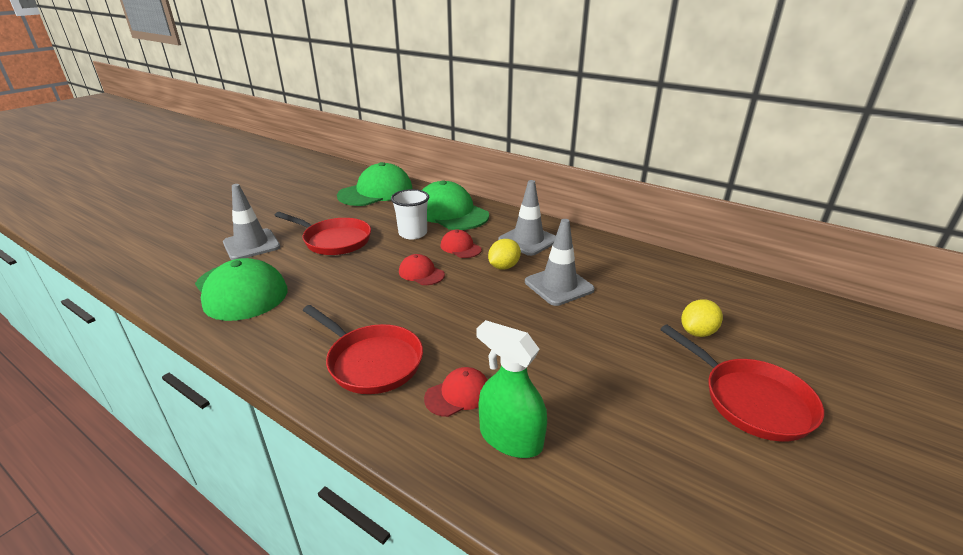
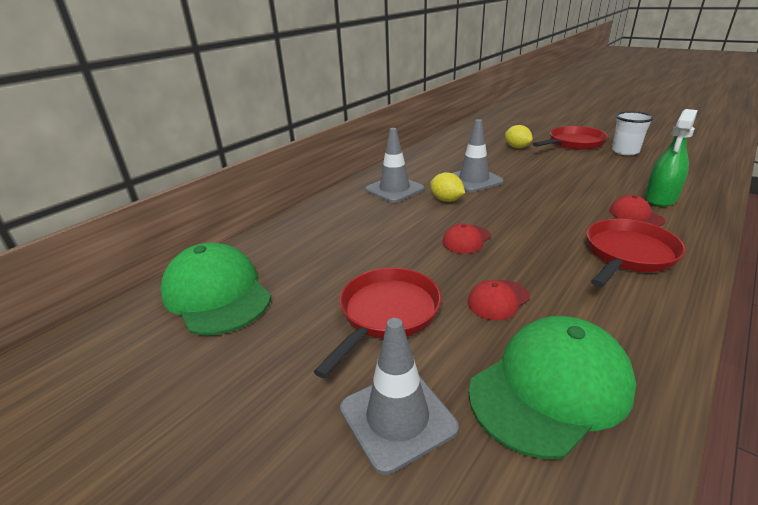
camera: 85 degrees left, 0 degrees up
(413, 233) = (372, 251): white cup -> white cup (625, 151)
(450, 213) = (319, 229): green cap -> none
(460, 247) = (408, 220): red cap -> red cap (498, 300)

